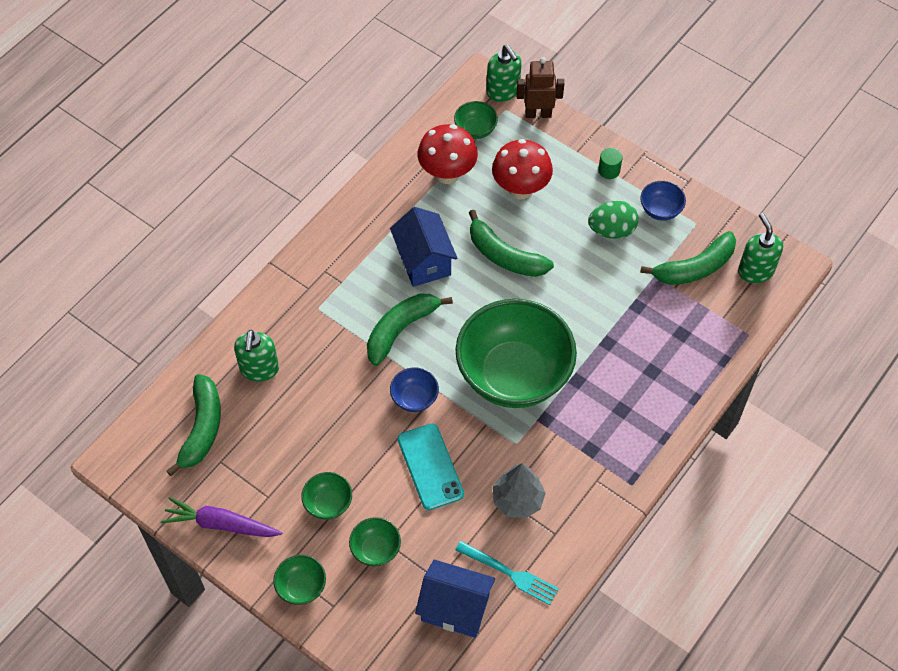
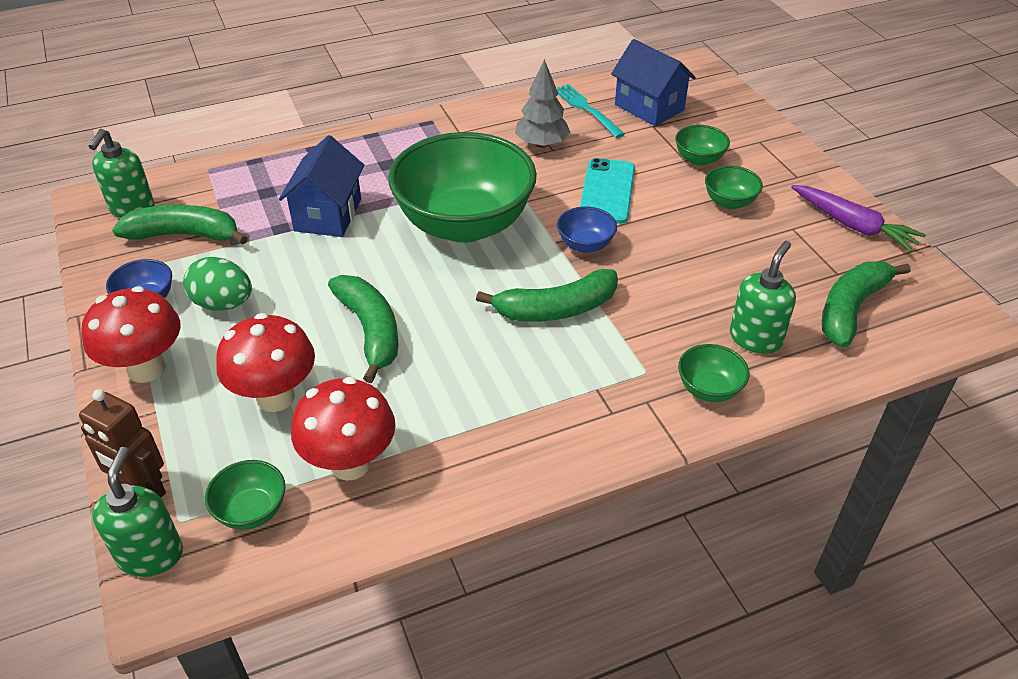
camera: 150 degrees left, 15 degrees down
(301, 587) = (785, 160): green bowl -> green bowl (709, 389)
(423, 261) = (473, 368): blue house -> blue house (328, 215)
(609, 170) = (146, 369): green cylinder -> red mushroom

